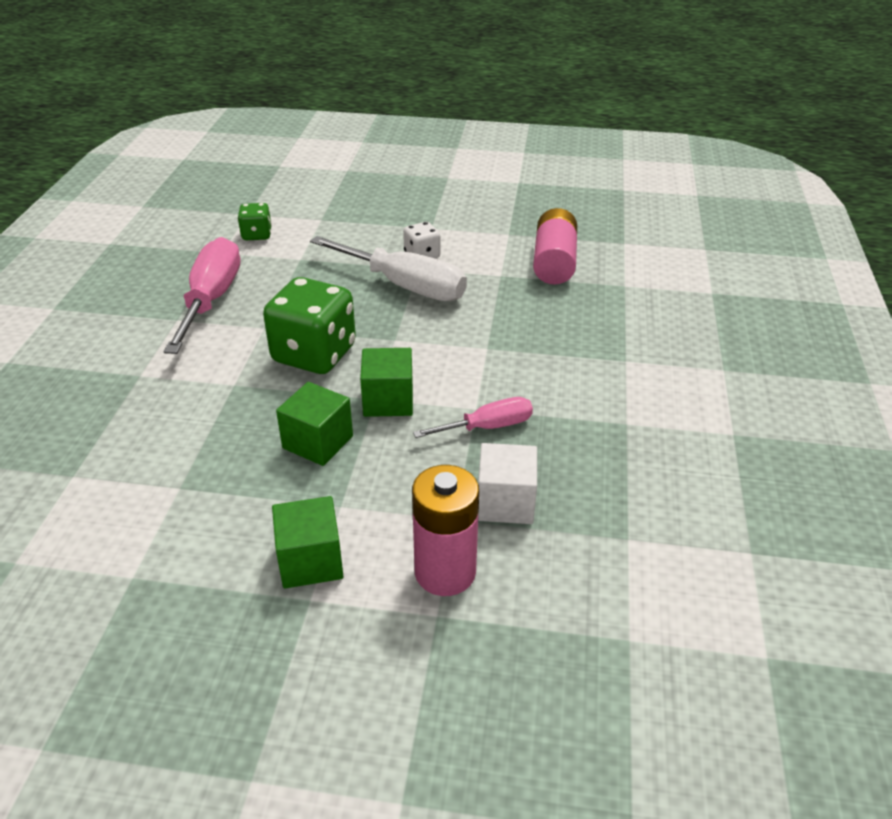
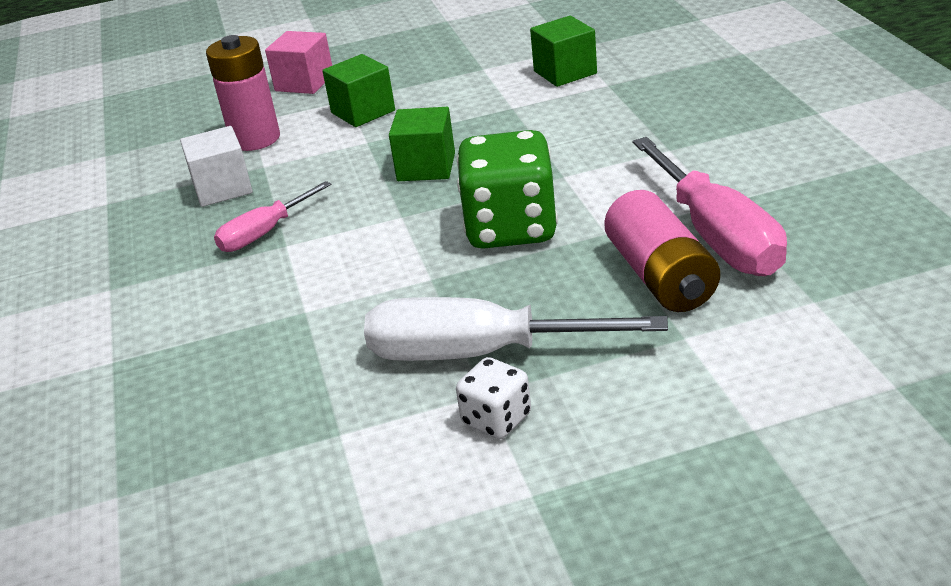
camera: 160 degrees right, 5 degrees down
(257, 235) = (810, 350): green dice -> none
(333, 675) = (304, 83): none -> pink cube
(388, 400) = (386, 218): green cube -> green cube (565, 72)
(554, 262) = (255, 498): pink battery -> pink battery (661, 277)

